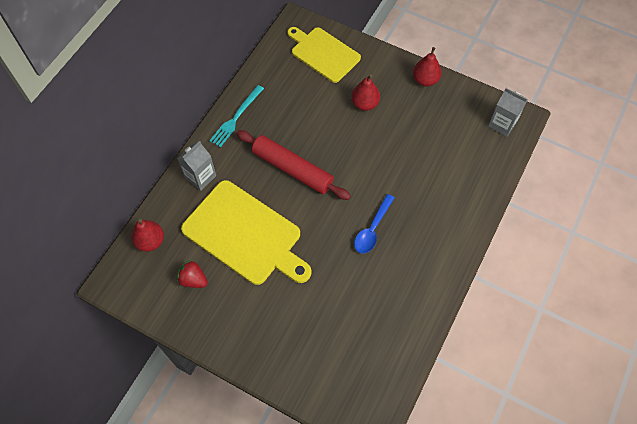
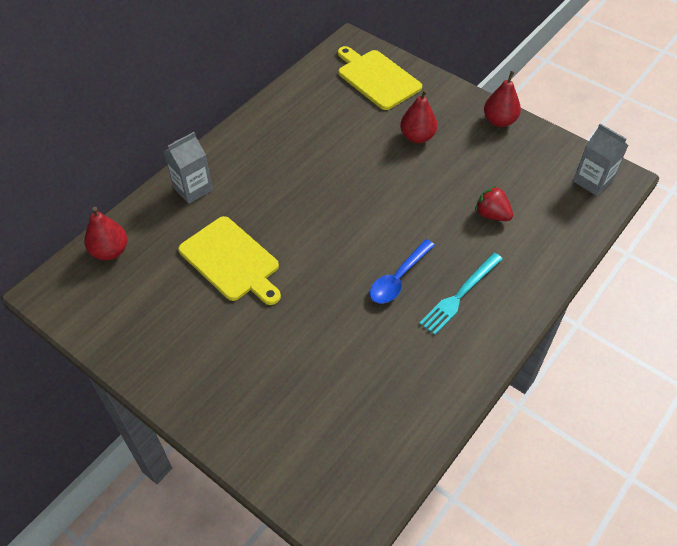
camera: 10 degrees right, 10 degrees down
(193, 279) = (151, 303): red strawberry -> red strawberry (492, 214)
(236, 117) = (254, 131): turquoise fork -> turquoise fork (460, 295)
(245, 234) = (231, 261): yellow cutting board -> yellow cutting board, size x0.67
(292, 169) = (310, 196): red rolling pin -> none

